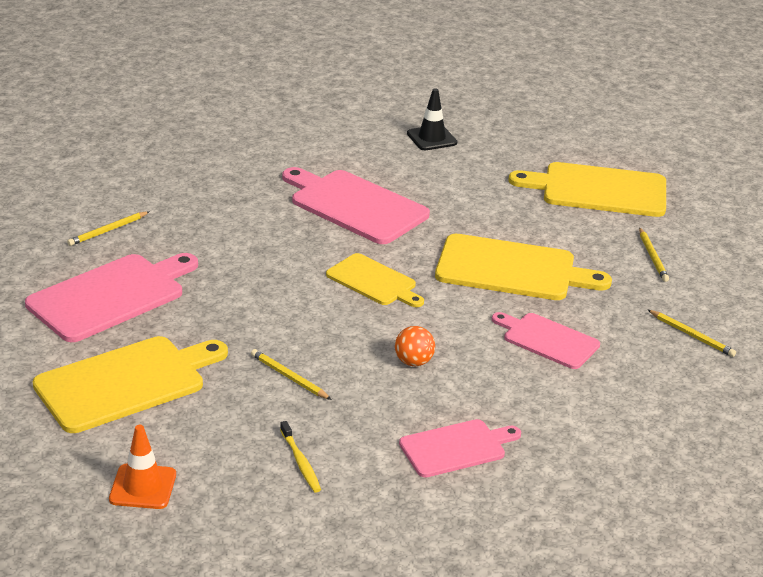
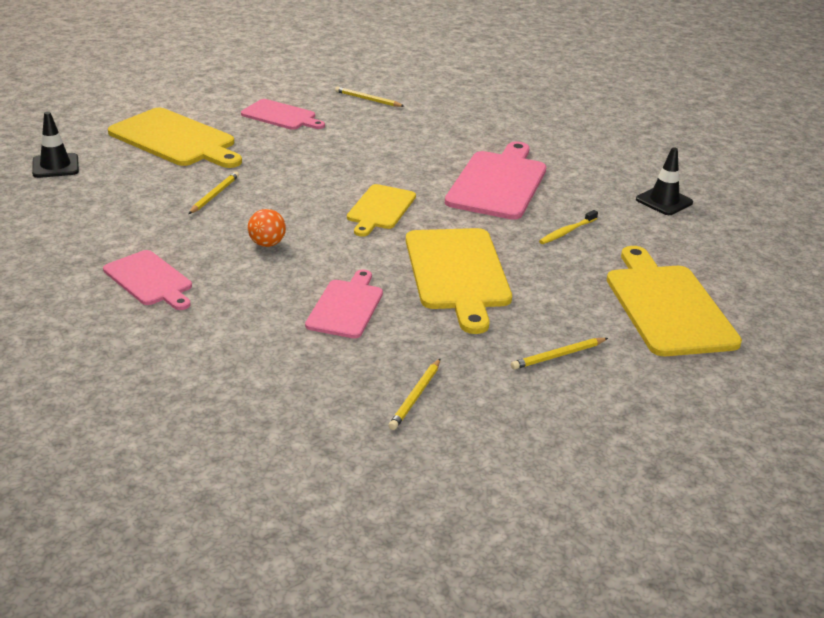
camera: 70 degrees right, 0 degrees up
(111, 296) = (281, 116): pink cutting board -> pink cutting board, size x0.61
(143, 487) = (55, 166): orange traffic cone -> black traffic cone
(300, 462) = (104, 216): yellow toothbrush -> yellow toothbrush (566, 232)

